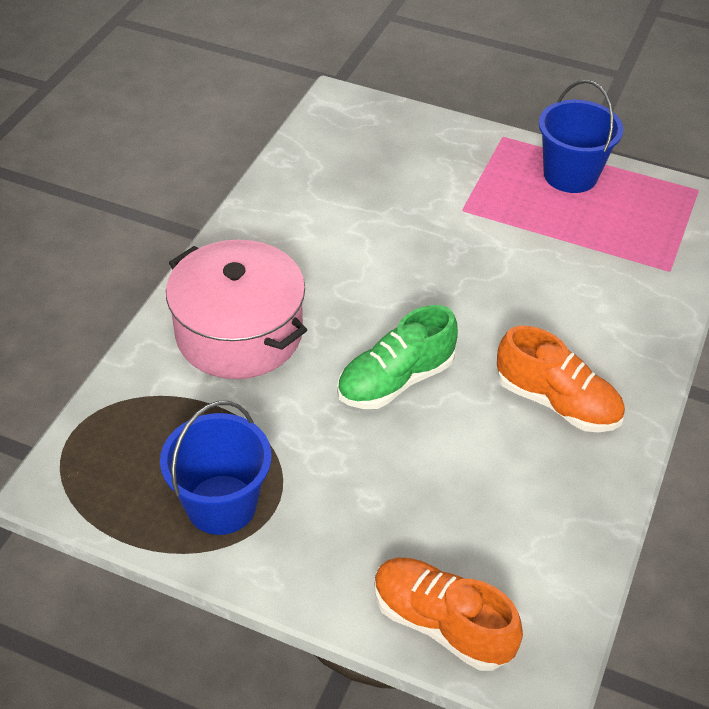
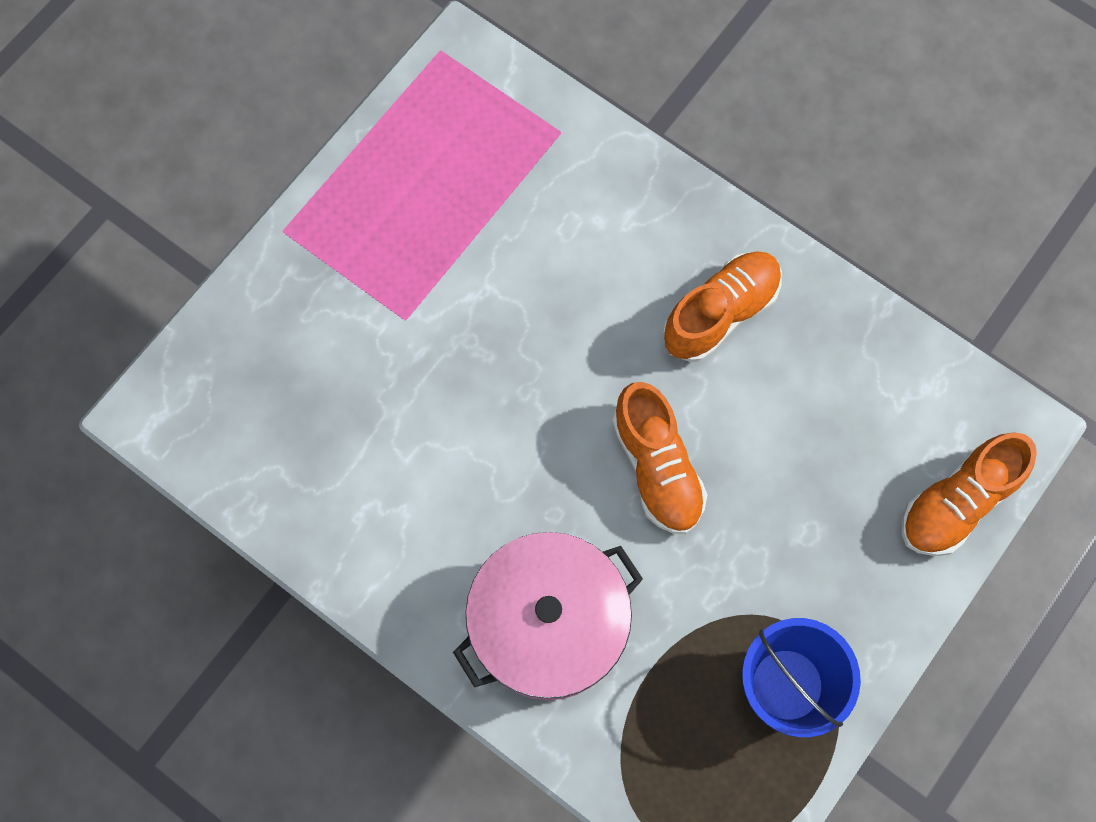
camera: 75 degrees left, 25 degrees up
(395, 380) = (657, 467): green shoe -> orange shoe
(570, 175) = (377, 178): blue bucket -> none

